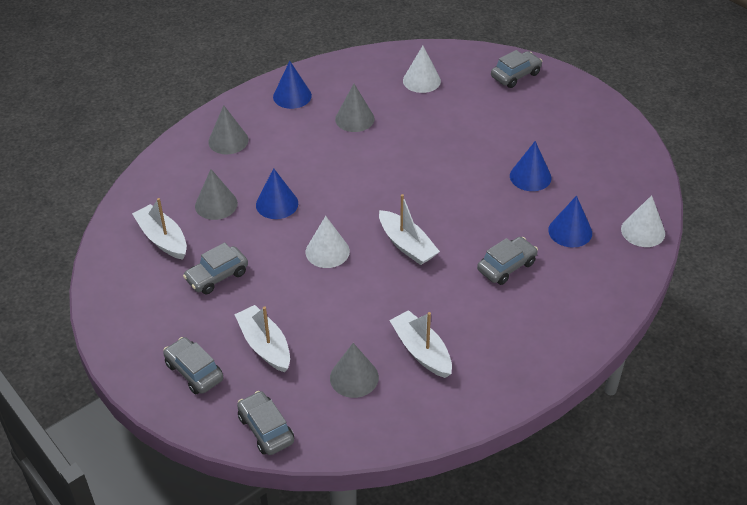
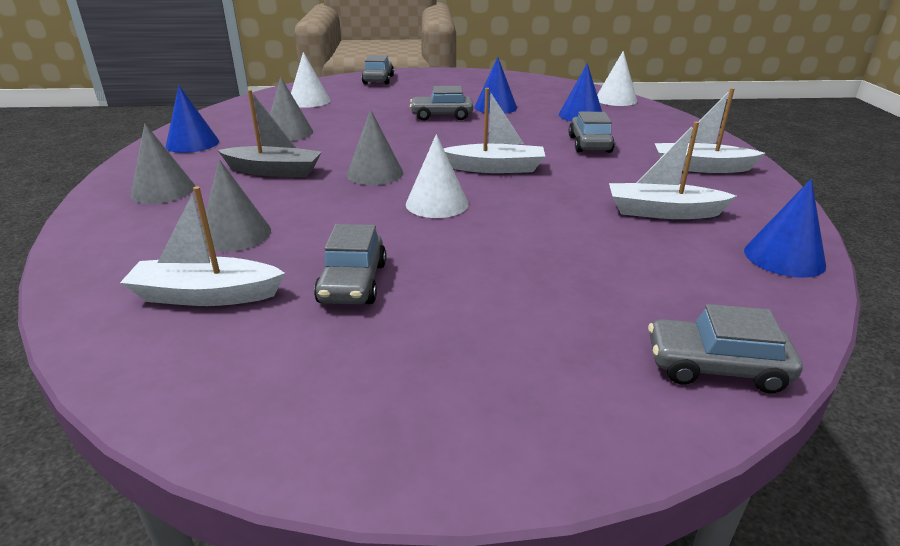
camera: 50 degrees left, 15 degrees down
(194, 371) = (515, 385): grey car -> grey car (441, 116)
(265, 345) = (536, 299): white boat -> white boat (701, 167)
(277, 204) = (313, 202): blue cone -> blue cone (784, 257)
(295, 159) = (274, 171): none -> grey boat
(354, 377) = (667, 262): grey cone -> grey cone (375, 173)

